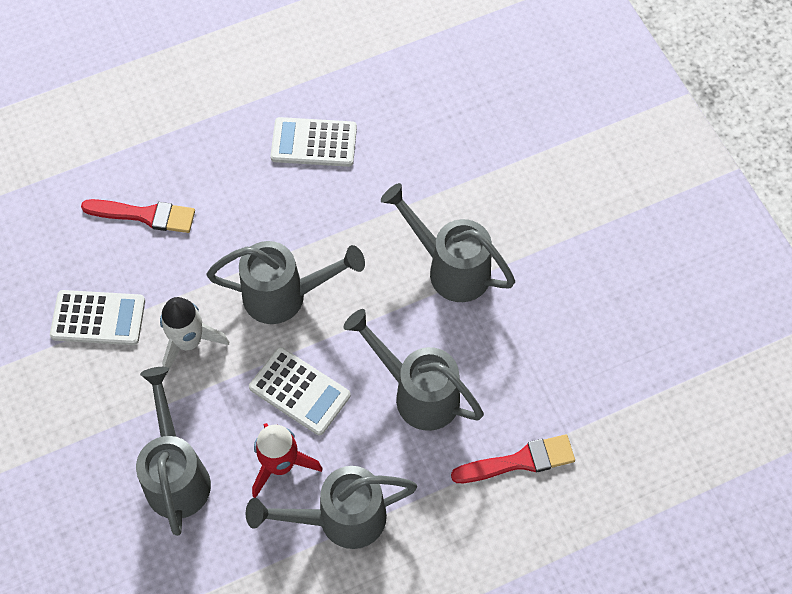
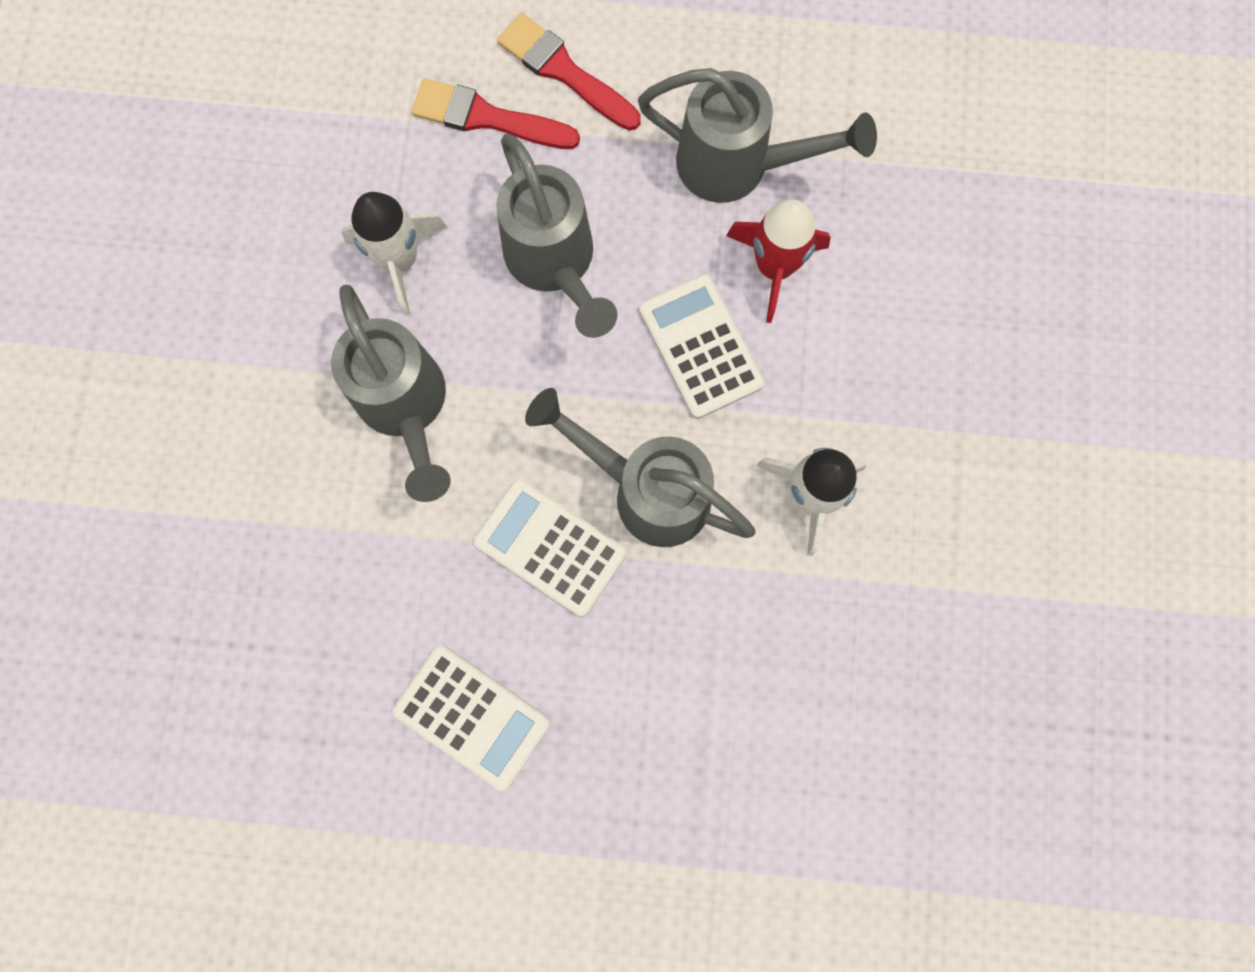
camera: 150 degrees left, 15 degrees up
(98, 318) = (918, 600): white calculator -> white calculator (550, 547)
(145, 215) = (780, 733): red brush -> red brush (564, 71)
(176, 473) = (908, 325): grey watering can -> none
(511, 345) = (400, 260): none -> white rocket

